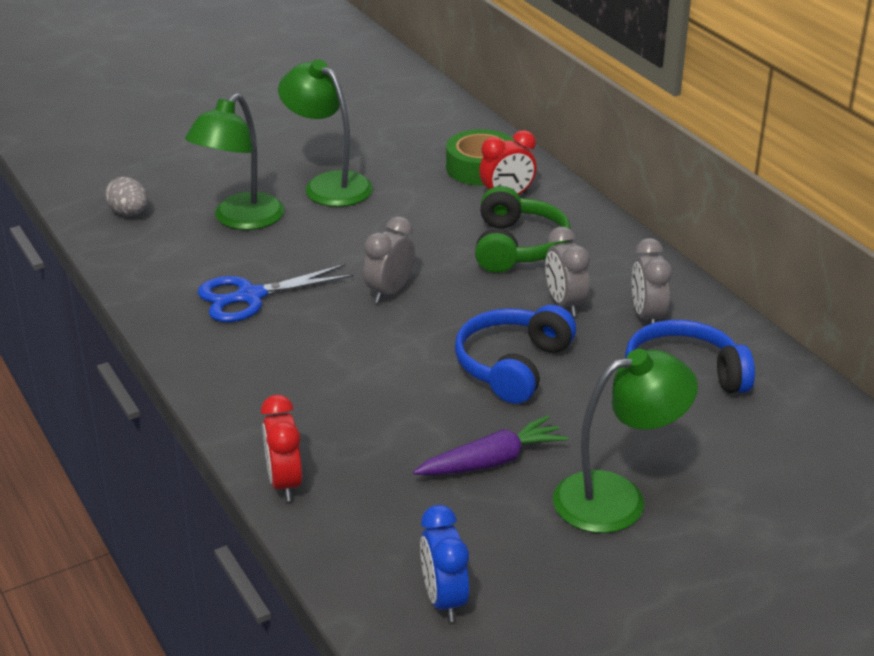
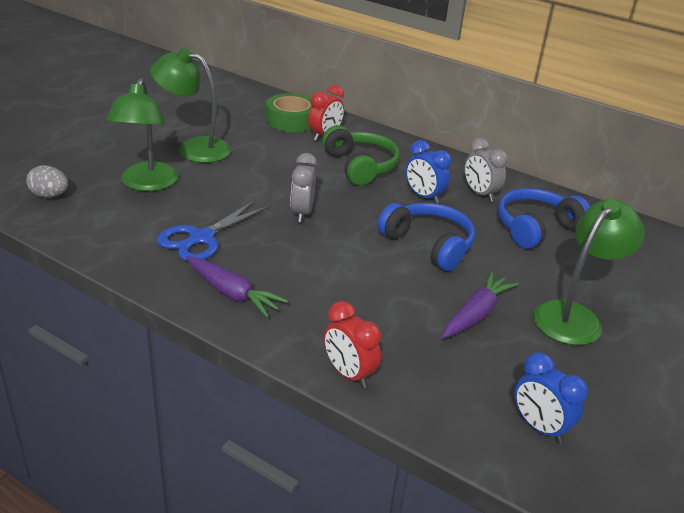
camera: 30 degrees left, 0 degrees up
(233, 366) = (232, 293): none -> purple carrot
(512, 366) = (429, 244): blue headphones -> blue headphones turned 135 degrees clockwise
(565, 304) = (424, 196): grey clock -> blue clock

